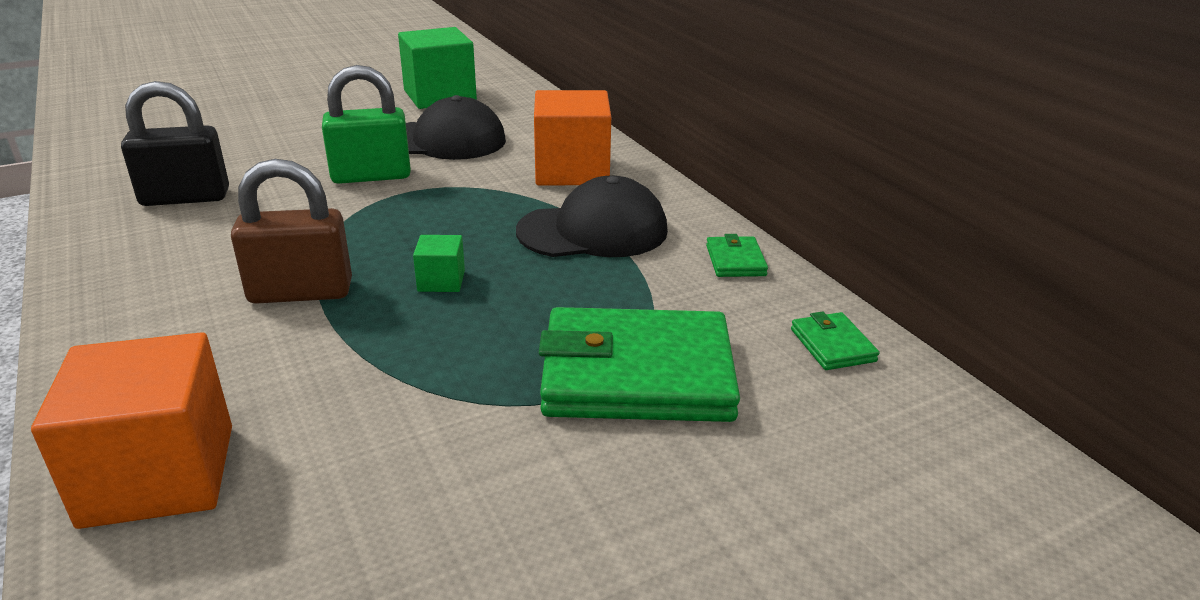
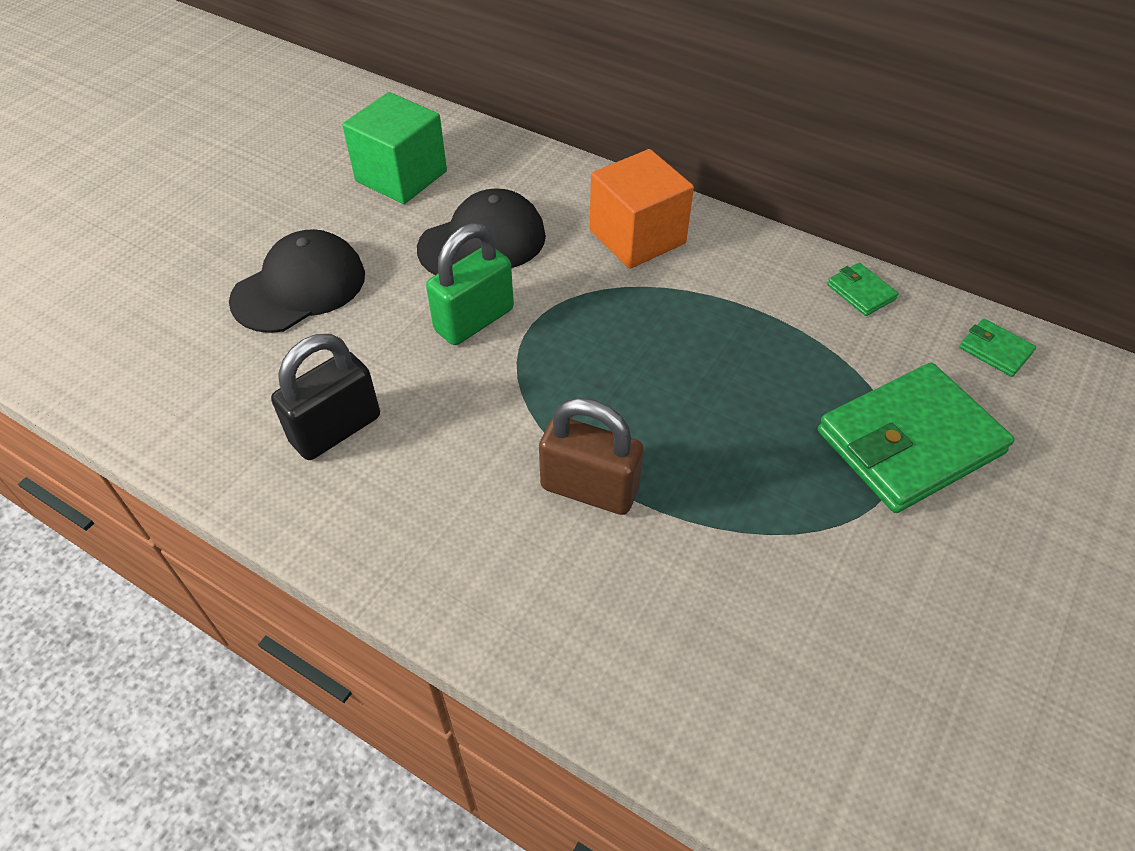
camera: 30 degrees left, 20 degrees up
(159, 475) = (713, 712): orange cube -> none
(301, 292) = (589, 488): brown padlock -> brown padlock turned 60 degrees clockwise
(441, 281) = (682, 419): green cube -> none
(593, 231) = (731, 306): black cap -> black cap (299, 287)

